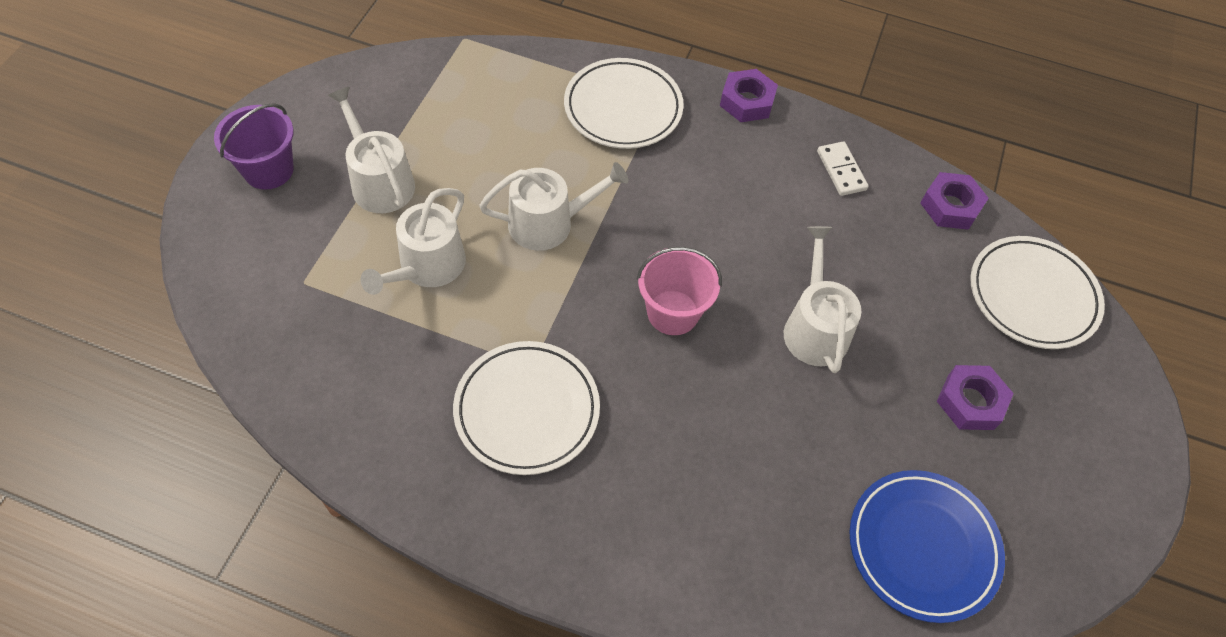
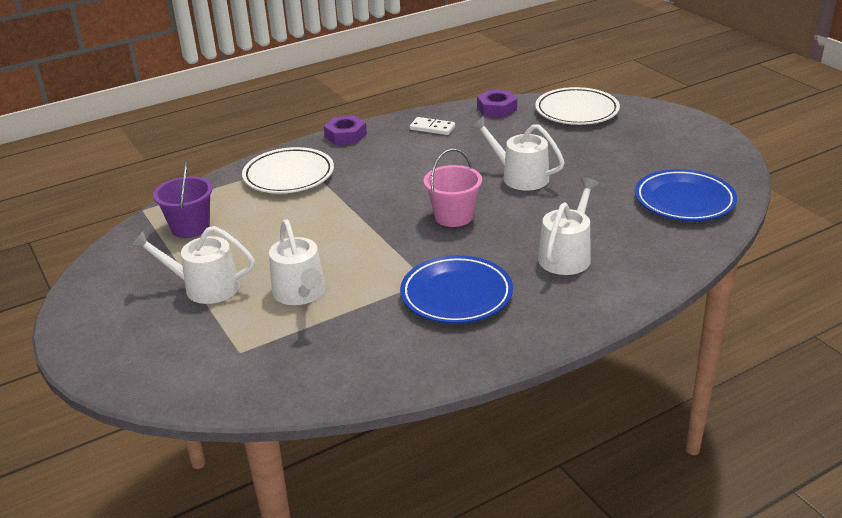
camera: 45 degrees left, 25 degrees down
(268, 170) = (121, 333): purple bucket -> purple bucket (190, 227)
(527, 410) = (456, 295): white plate -> blue plate
(548, 223) = (333, 234): white watering can -> white watering can (566, 255)
(970, 402) = (617, 152): purple nut -> none

